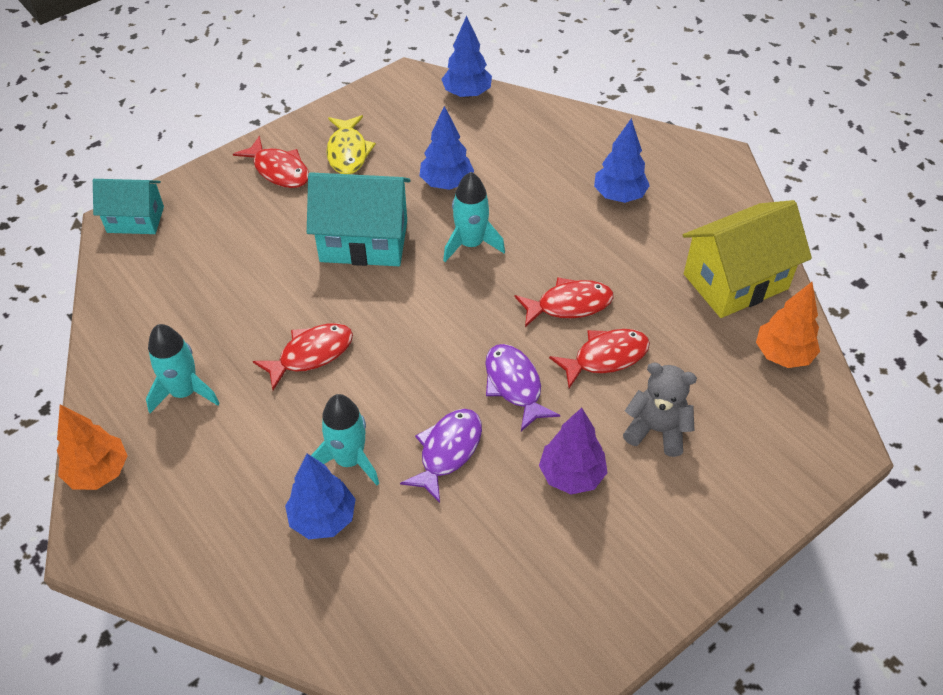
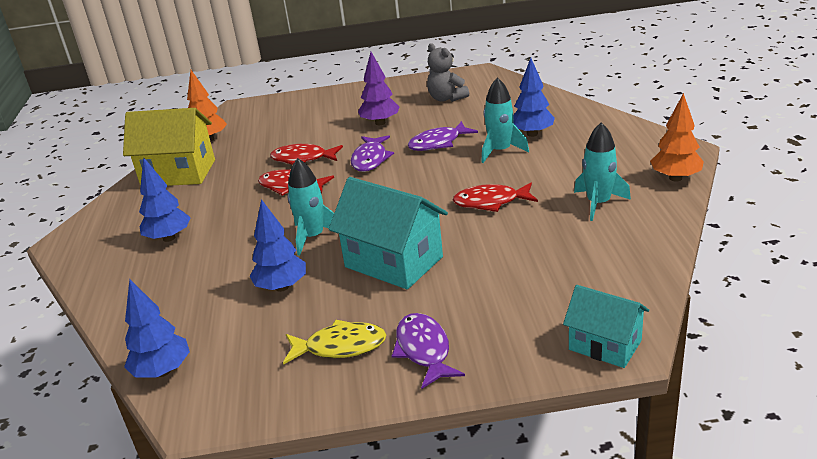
camera: 145 degrees left, 20 degrees down
(279, 170) = (424, 350): red fish -> purple fish
(348, 152) = (340, 346): yellow fish -> yellow fish turned 60 degrees clockwise
(657, 430) = (315, 128): grey teddy bear -> grey teddy bear (446, 98)

